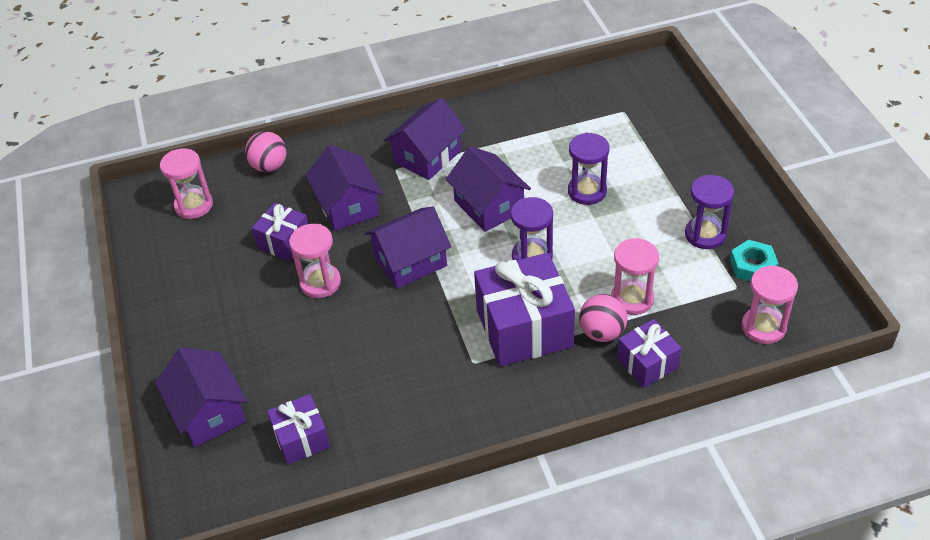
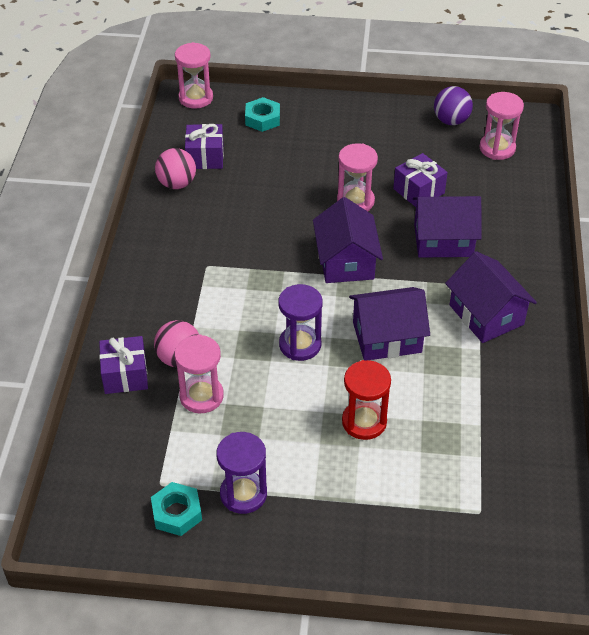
camera: 110 degrees right, 0 degrees up
(158, 250) = (451, 121): none -> purple ball
(209, 412) = (262, 119): purple house -> turquoise nut
(269, 166) = (528, 203): pink ball -> pink ball (177, 184)
(524, 328) = (220, 309): purple gift -> none
(587, 191) = (364, 422): purple hourglass -> red hourglass
(763, 327) = (100, 480): pink hourglass -> pink hourglass (196, 98)

